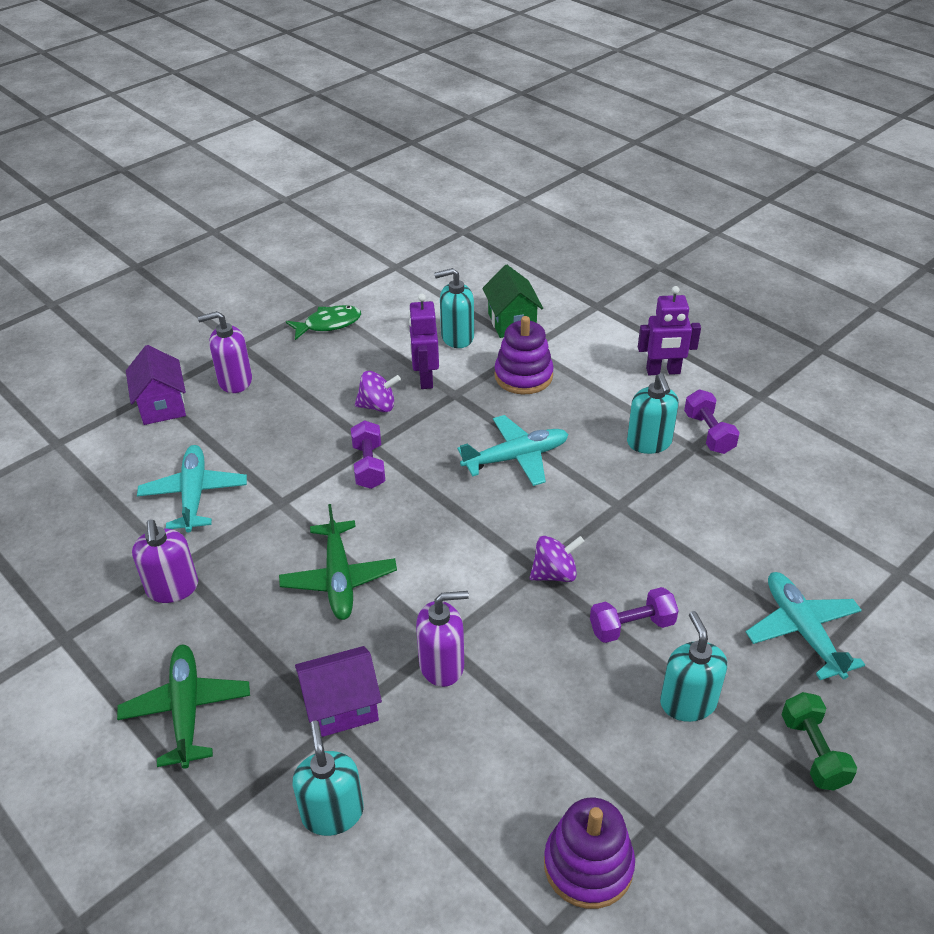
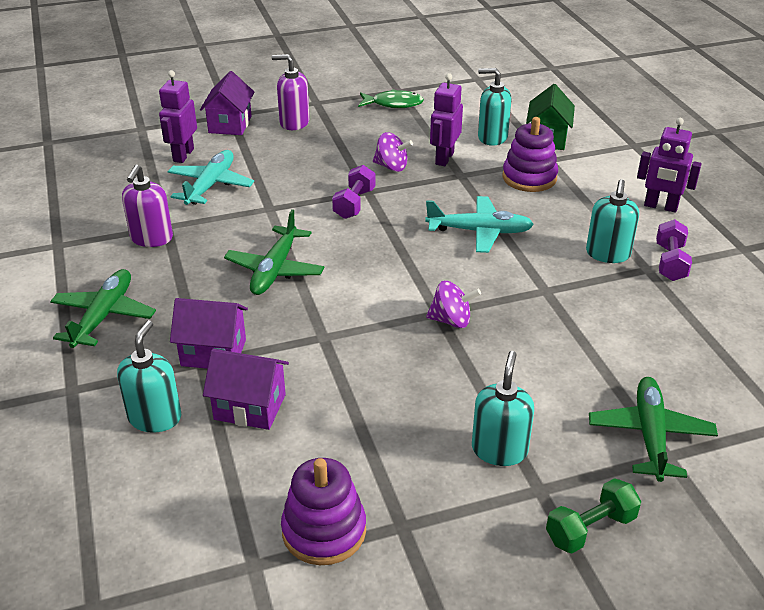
camera: 25 degrees right, 5 degrees down
(134, 464) = (183, 155): none -> purple robot
(423, 757) = (250, 407): none -> purple house
(442, 665) = (311, 352): purple soap dispenser -> none
(631, 626) = (490, 379): purple dumbbell -> none
(802, 631) = (650, 435): turquoise plane -> green plane
(813, 751) = (590, 529): green dumbbell -> green dumbbell turned 45 degrees clockwise

